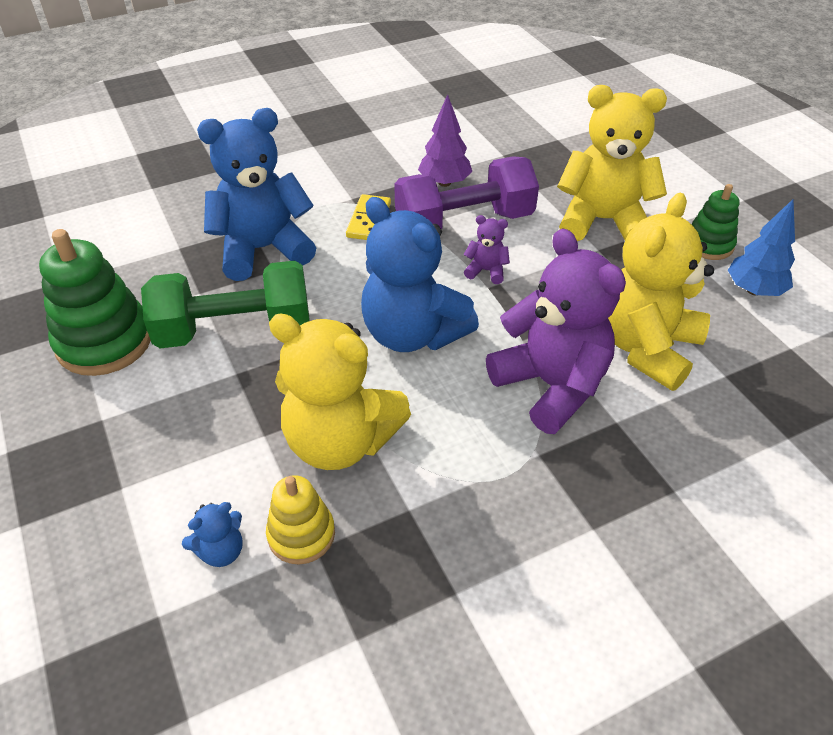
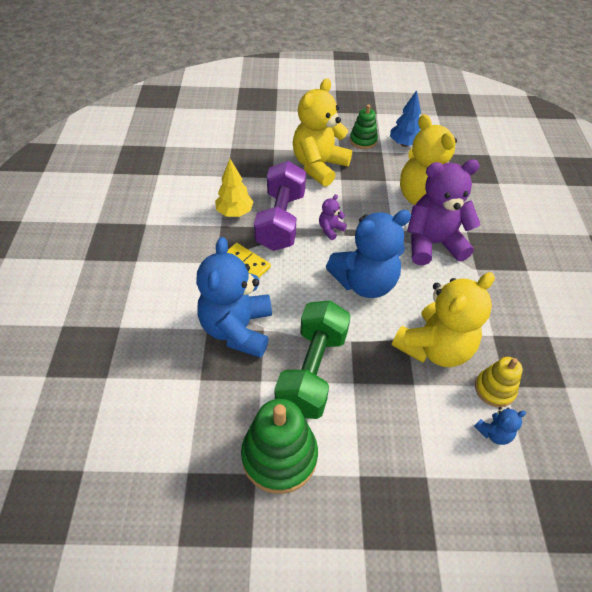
camera: 65 degrees left, 5 degrees up
(221, 551) = (494, 433): blue teddy bear -> blue teddy bear turned 75 degrees clockwise
(444, 182) = (234, 212): purple tree -> yellow tree

